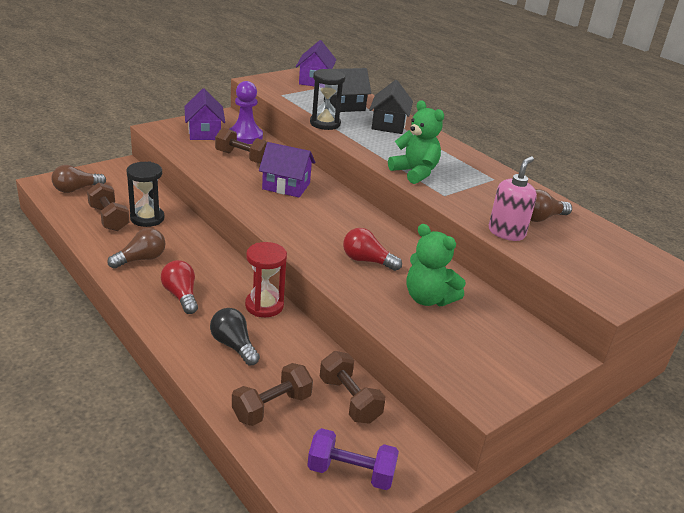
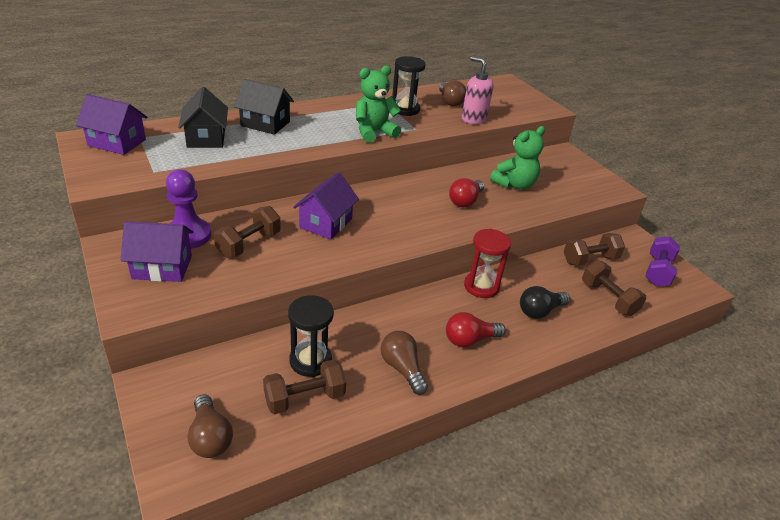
camera: 80 degrees left, 5 degrees up
(325, 123) = (253, 157): black hourglass -> black hourglass (405, 109)

